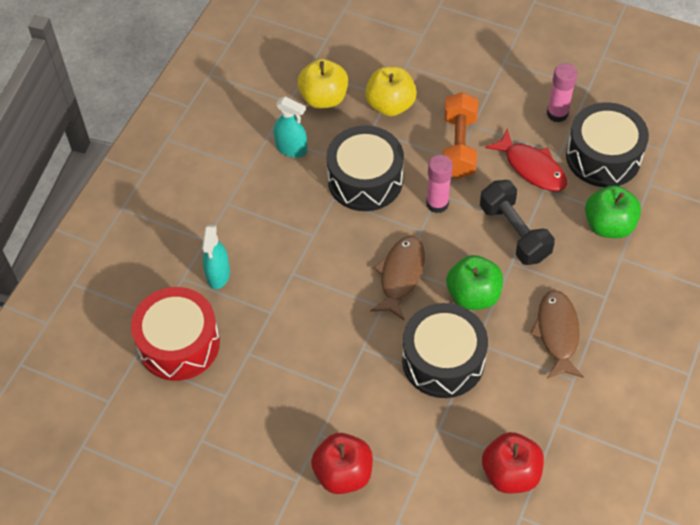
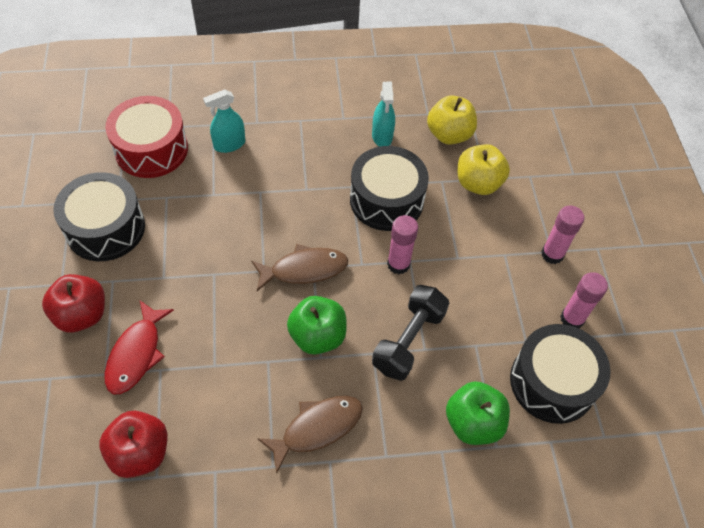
camera: 55 degrees right, 0 degrees up
(443, 360) = (234, 342): black drum -> black drum (105, 228)
(459, 146) = (472, 254): orange dumbbell -> none
(492, 93) = (552, 254): none -> pink glue stick
(532, 167) = (492, 324): red fish -> red fish (136, 354)

